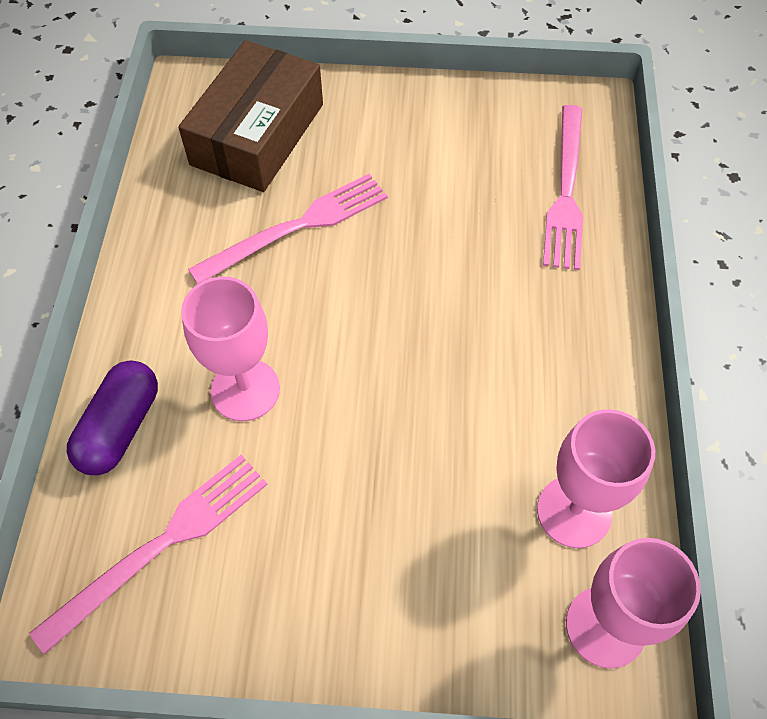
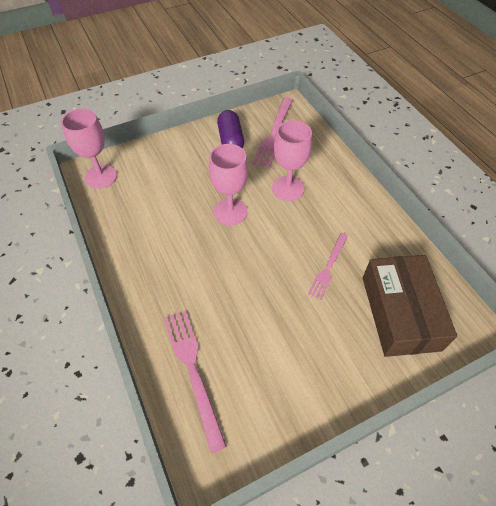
camera: 150 degrees right, 5 degrees down
(120, 427) = (322, 156): purple capsule -> purple capsule (231, 140)
(297, 227) = (328, 267): pink fork -> pink fork, size x0.65
(574, 511) = (125, 206): pink goblet -> pink goblet (230, 211)

